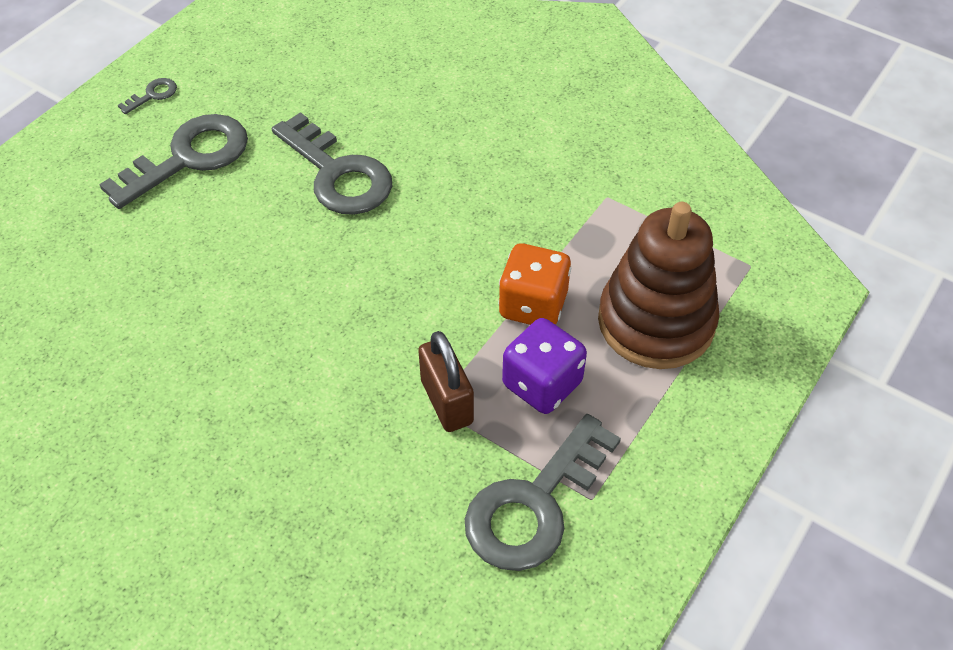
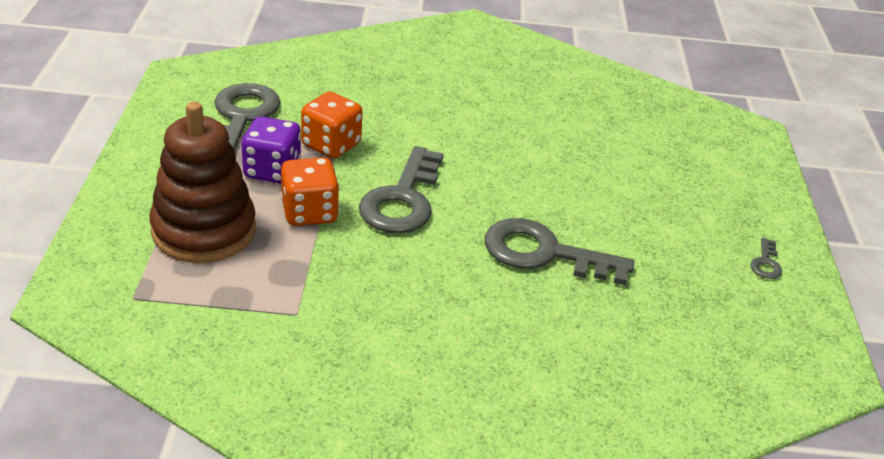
camera: 145 degrees right, 15 degrees down
(189, 158) = (669, 226): grey key -> grey key (402, 199)
(447, 401) = (331, 145): brown padlock -> orange dice

